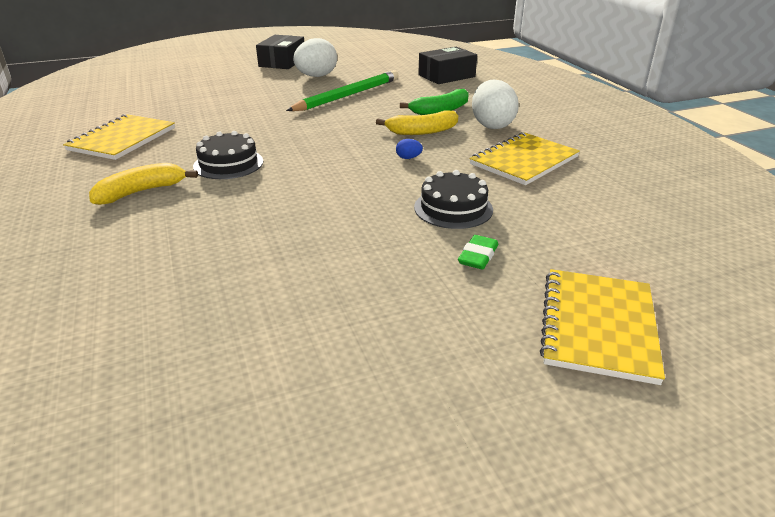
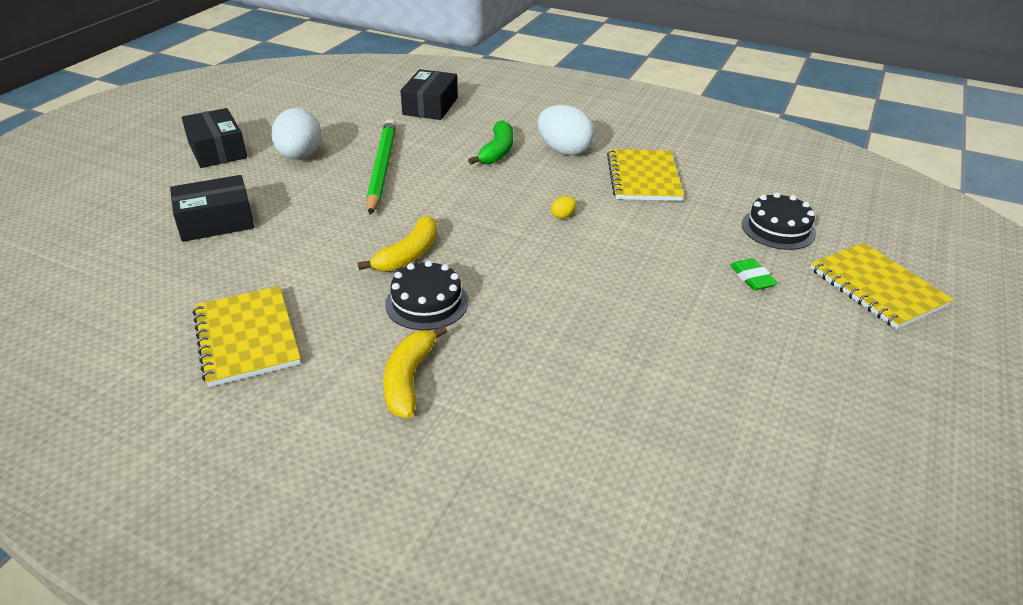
camera: 45 degrees left, 5 degrees up
(216, 89) = (216, 221): none -> black box
(408, 158) = (563, 216): blue egg -> yellow egg
(422, 131) = (524, 182): yellow banana -> yellow banana (409, 254)
(453, 208) = (673, 247): black cake -> black cake (778, 229)

